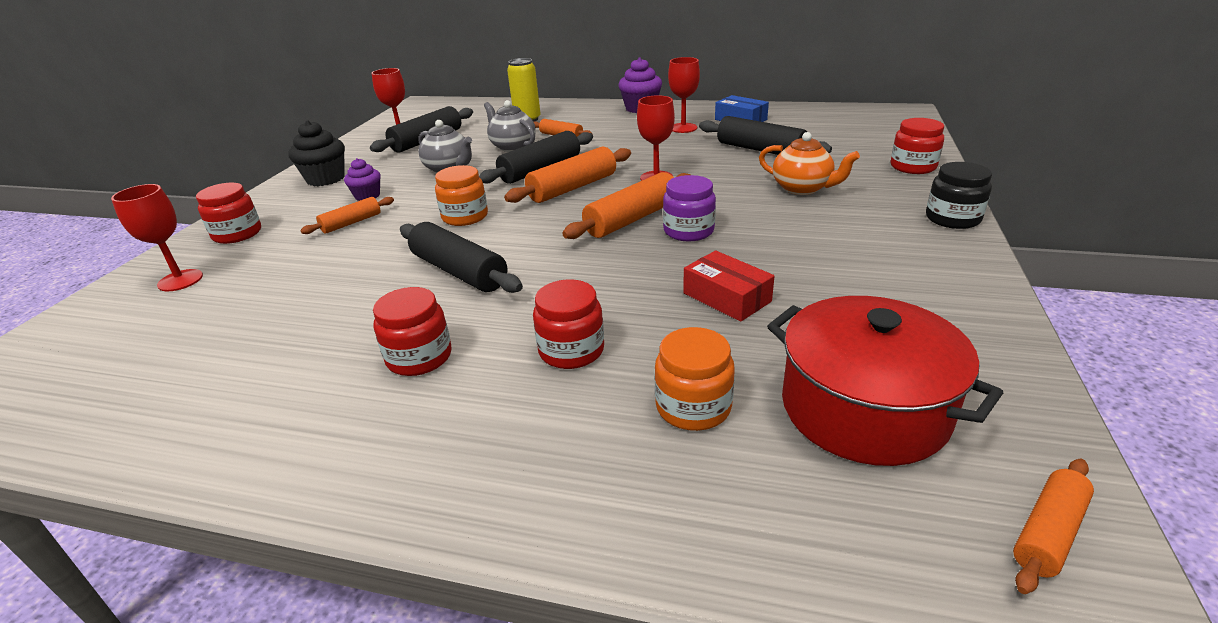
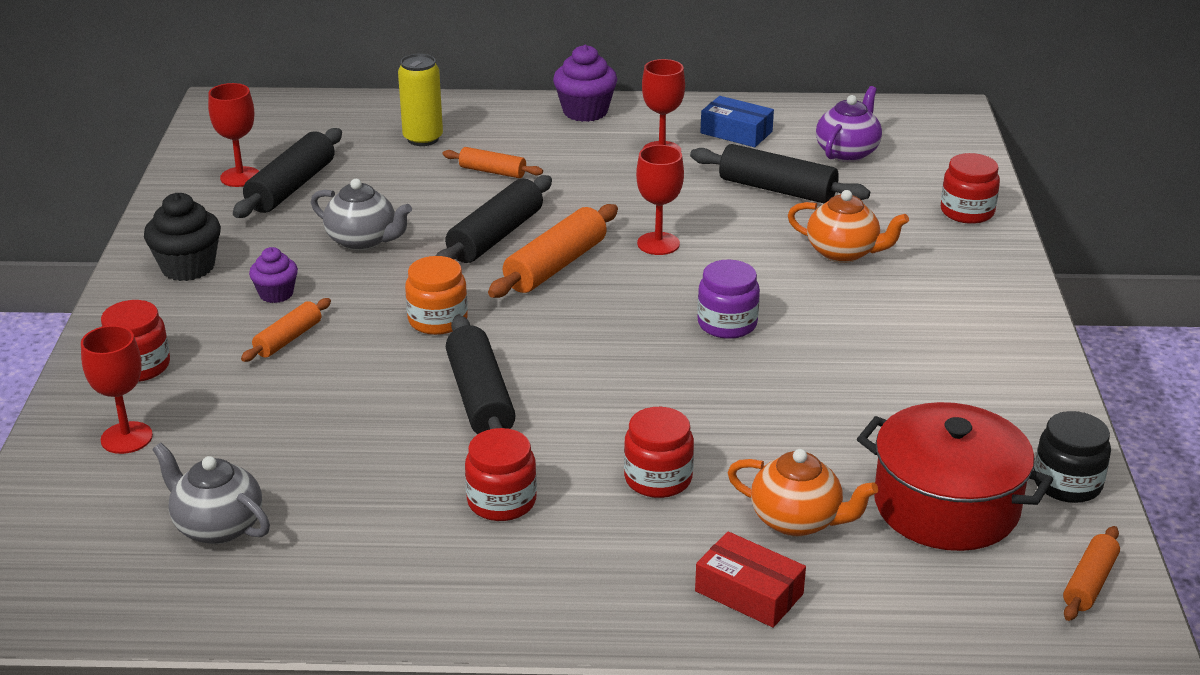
camera: 15 degrees left, 0 degrees up
(459, 271) = (480, 398): black rolling pin -> black rolling pin turned 45 degrees clockwise
(513, 147) = (431, 195): grey teapot -> grey teapot (217, 526)
(632, 219) = (654, 311): orange rolling pin -> none
(693, 407) = (797, 520): orange jar -> orange teapot
(726, 297) = (795, 406): red box -> red box (749, 592)
(820, 131) = (847, 152): none -> purple teapot
(952, 219) = (1014, 288): black jar -> black jar (1067, 483)

